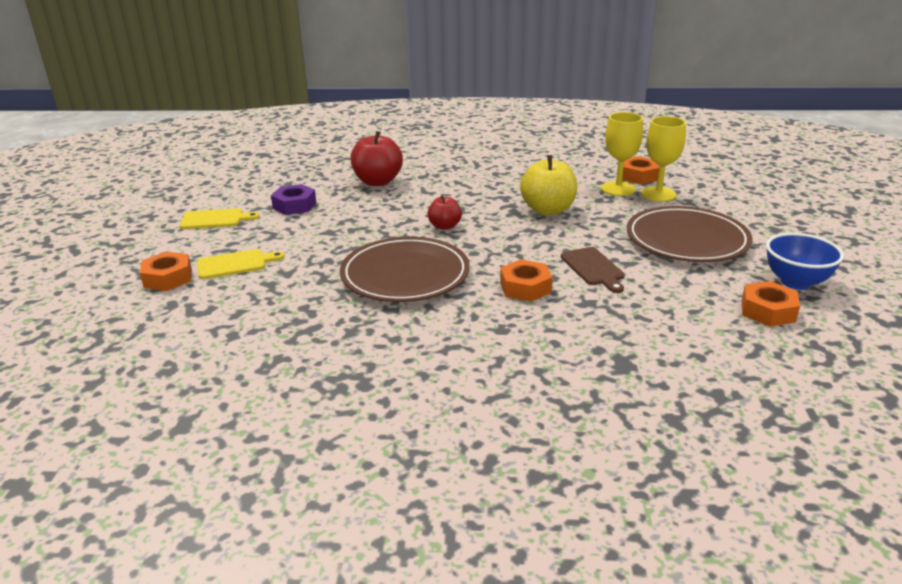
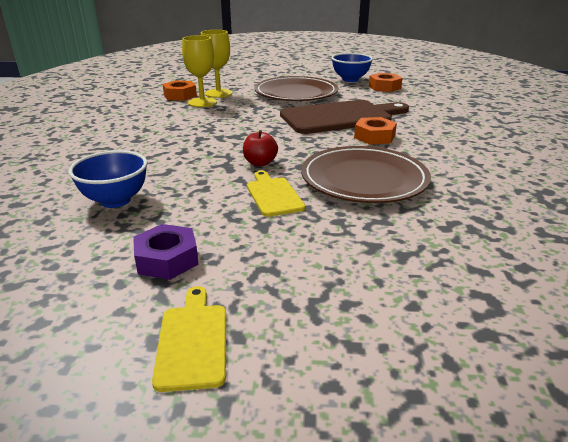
camera: 90 degrees left, 0 degrees up
(168, 278) = (414, 356): orange nut -> none
(235, 264) = (357, 290): yellow cutting board -> yellow cutting board (273, 195)
(377, 181) = (115, 200): red apple -> blue bowl
(548, 210) = (235, 124): yellow apple -> none
(593, 268) = (340, 117): brown cutting board -> brown cutting board, size x2.04

